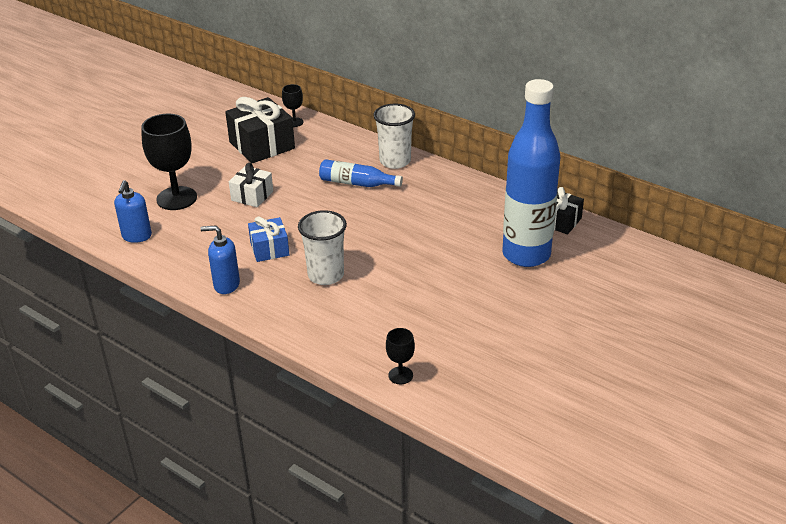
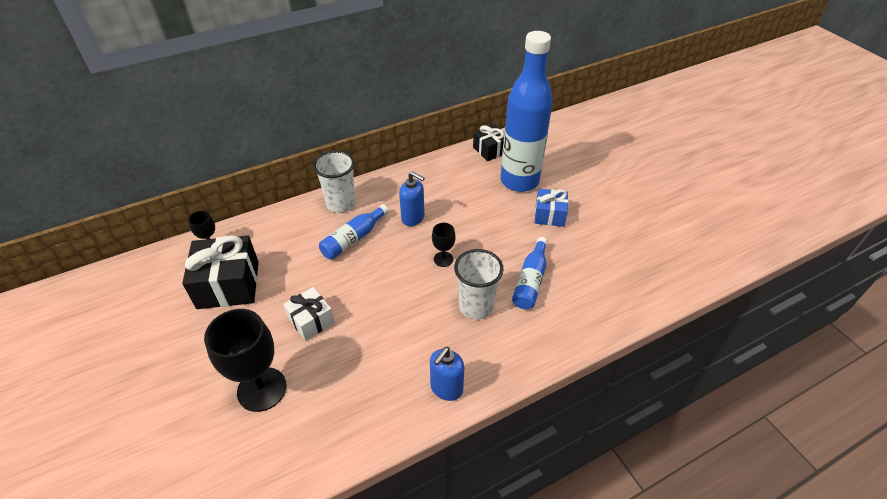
camera: 65 degrees left, 10 degrees up
(137, 236) = (305, 451): blue soap dispenser -> blue soap dispenser (413, 218)
(269, 249) = (410, 335): blue gift -> blue gift (549, 215)
(382, 300) = (530, 281): none -> blue bottle
(400, 375) = (631, 303): black goblet -> black goblet (443, 259)

